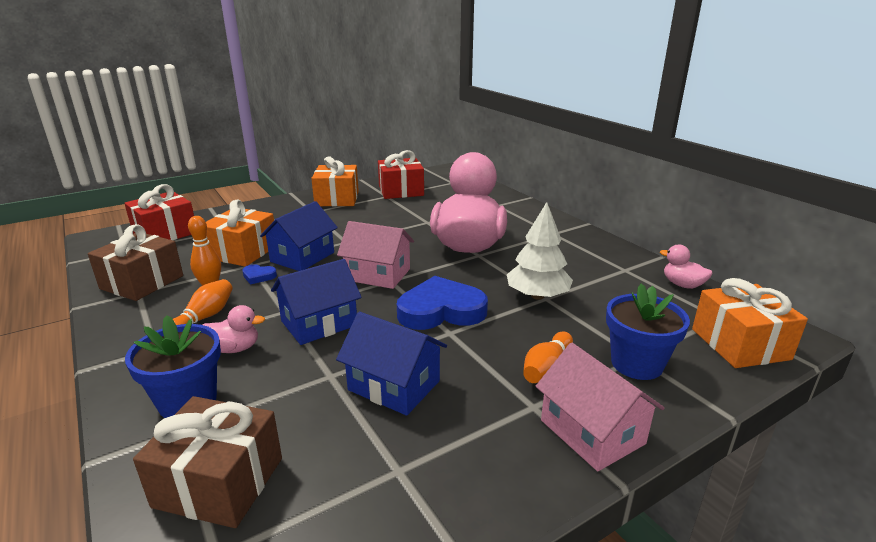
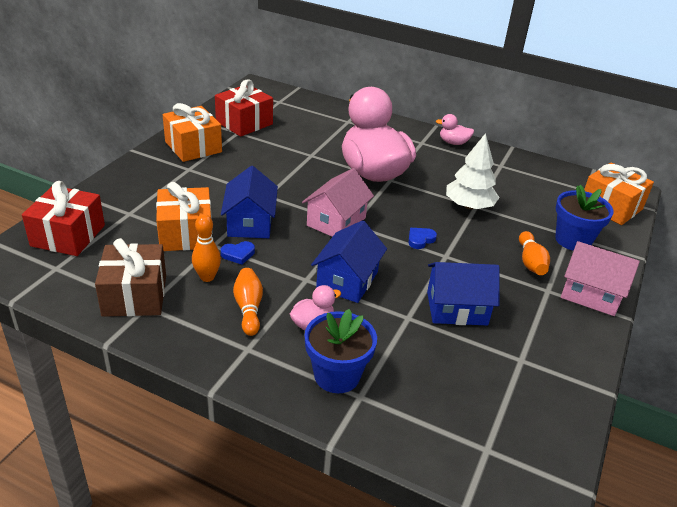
camera: 35 degrees left, 10 degrees up
(219, 482) = (433, 413): brown gift -> none
(378, 274) = (336, 221): pink house -> pink house turned 45 degrees counterclockwise
(441, 310) = (420, 239): blue heart -> blue heart, size x0.43
(682, 285) = (545, 169): pink duck -> pink duck (453, 143)

